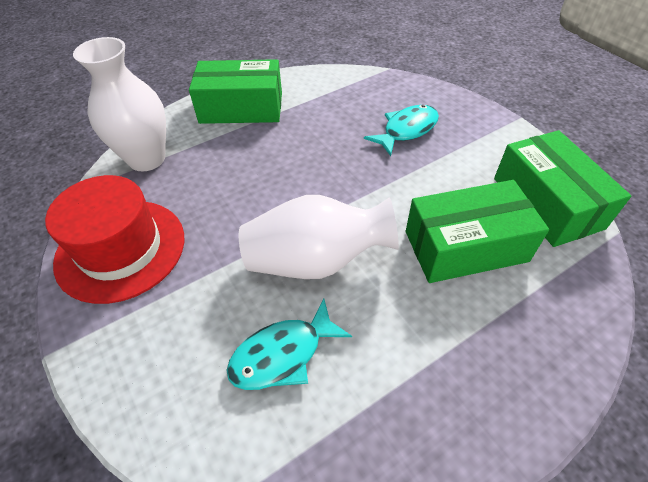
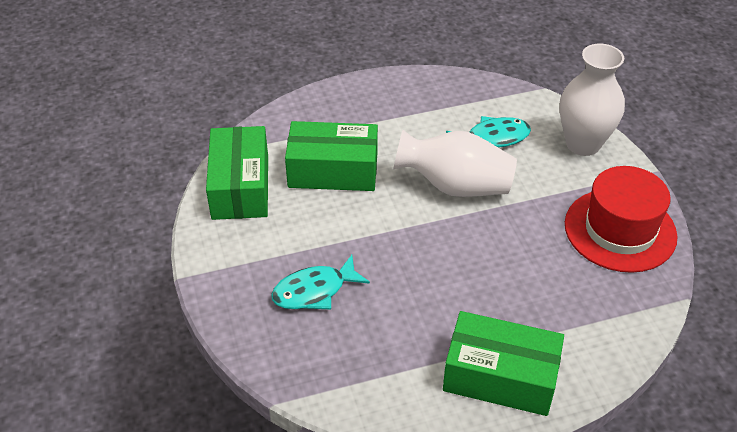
camera: 165 degrees left, 5 degrees down
(147, 159) = (613, 323): white vase -> white vase (583, 144)

